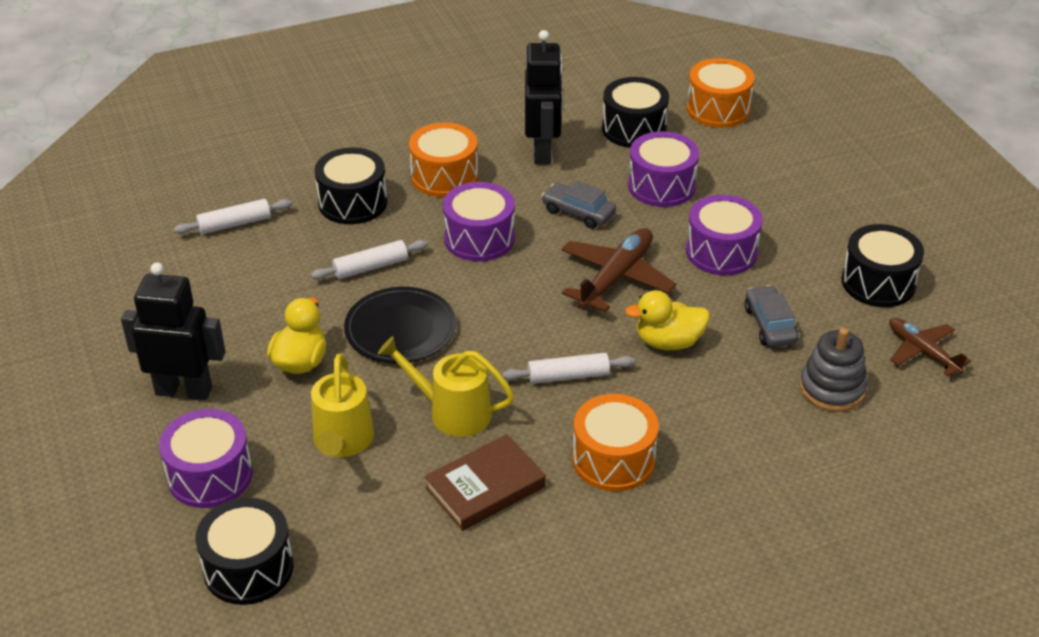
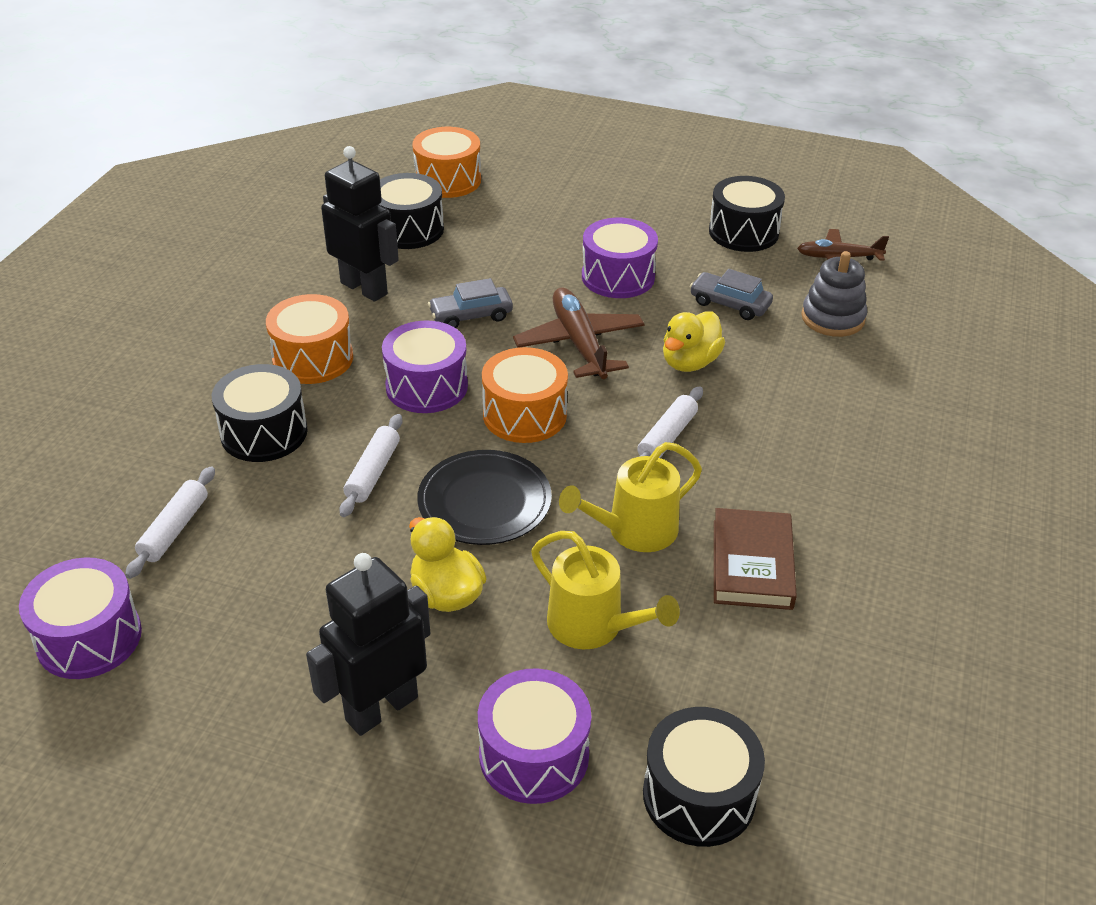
camera: 50 degrees left, 0 degrees up
(613, 460) = (795, 470): orange drum -> orange drum (524, 415)
(661, 186) = (499, 258): purple drum -> purple drum (89, 638)

